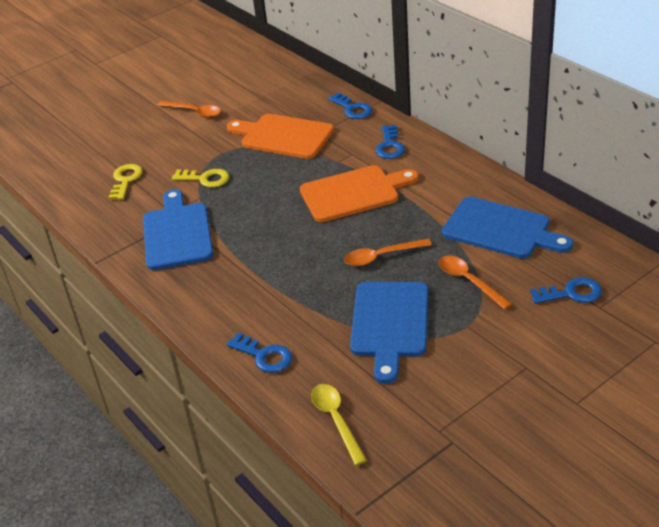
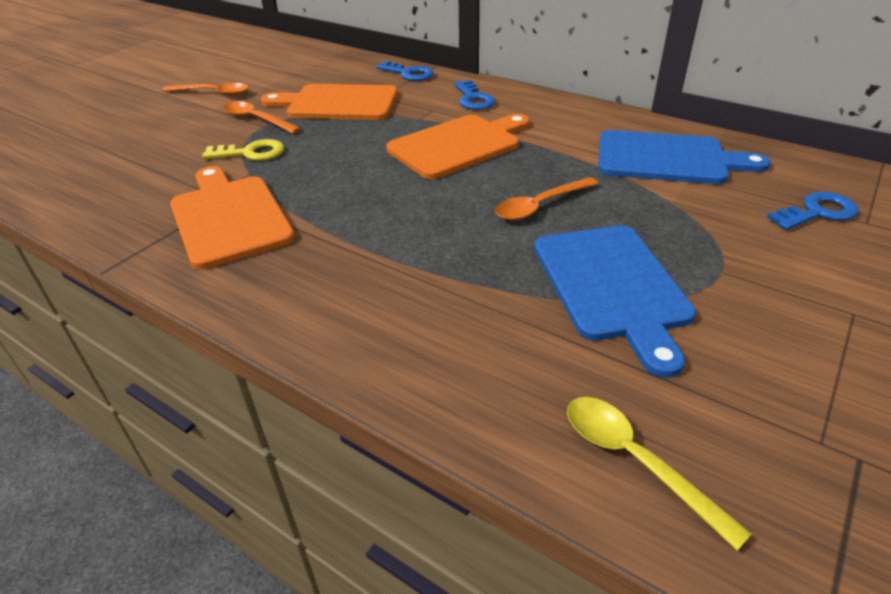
camera: 20 degrees left, 0 degrees up
(125, 180) = (133, 167): yellow key -> none
(177, 233) = (229, 217): blue cutting board -> orange cutting board
(264, 356) = (444, 369): blue key -> none
(469, 281) = (677, 217): orange spoon -> orange spoon (256, 120)

